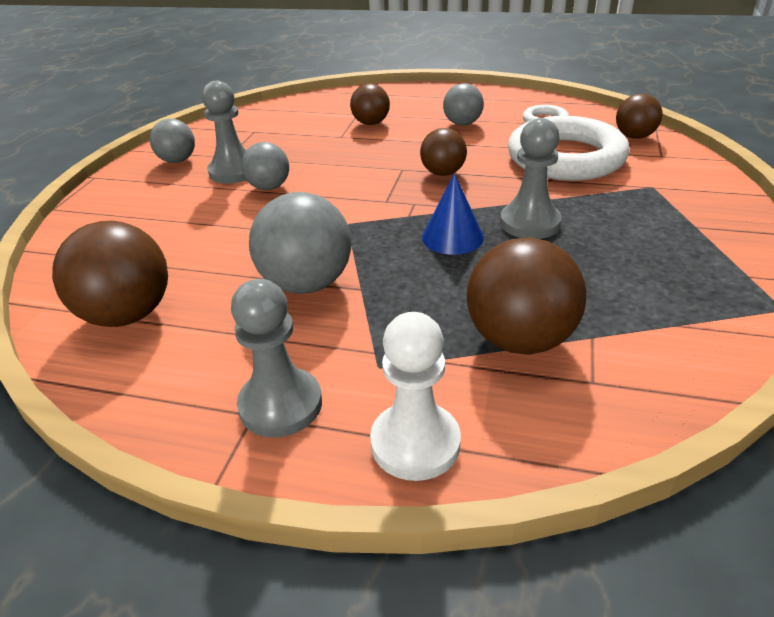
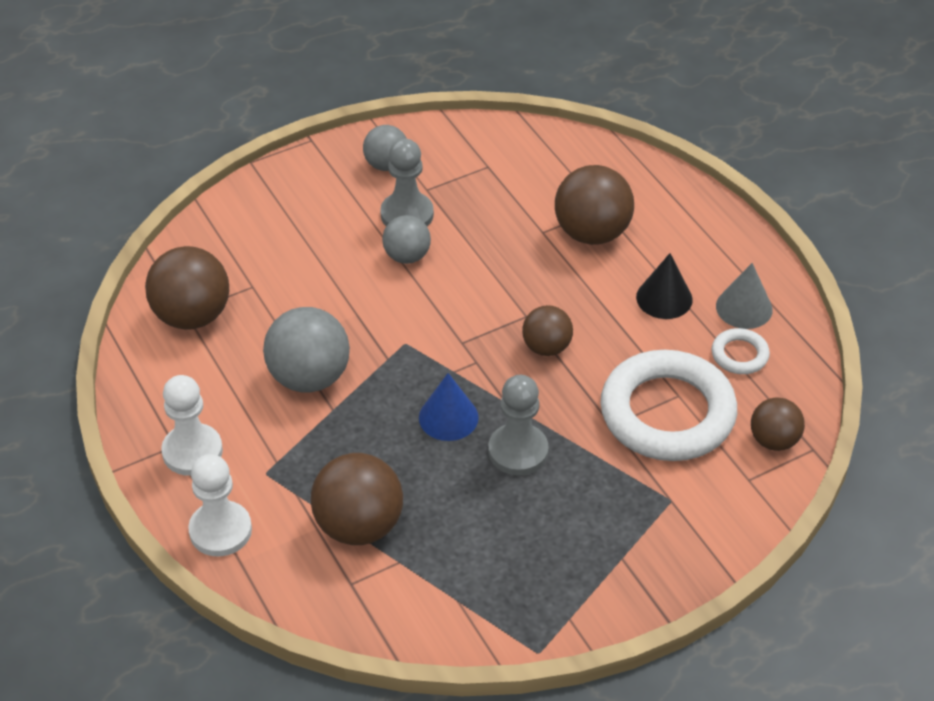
camera: 45 degrees right, 10 degrees up
(280, 405) = (192, 451): grey pawn -> white pawn
(371, 123) = (592, 233): brown ball -> brown ball, size x1.65
(462, 123) = (664, 298): grey ball -> black cone
(507, 107) = (744, 308): none -> grey cone

